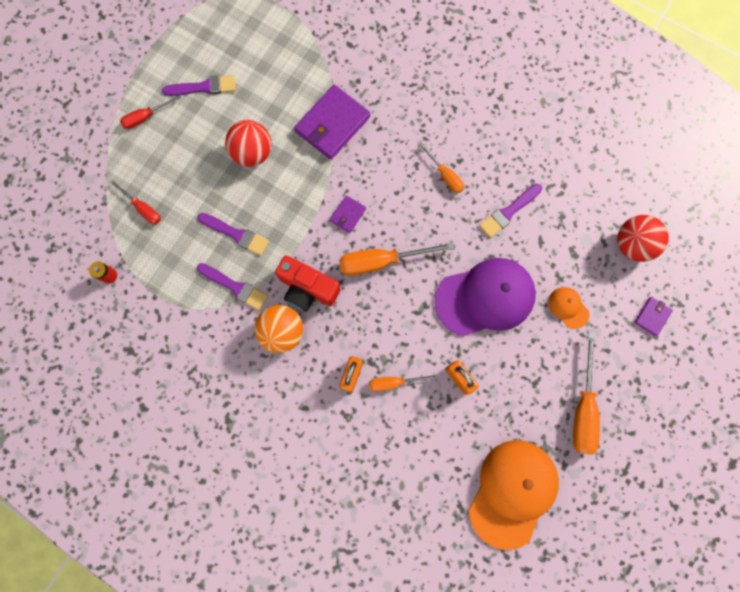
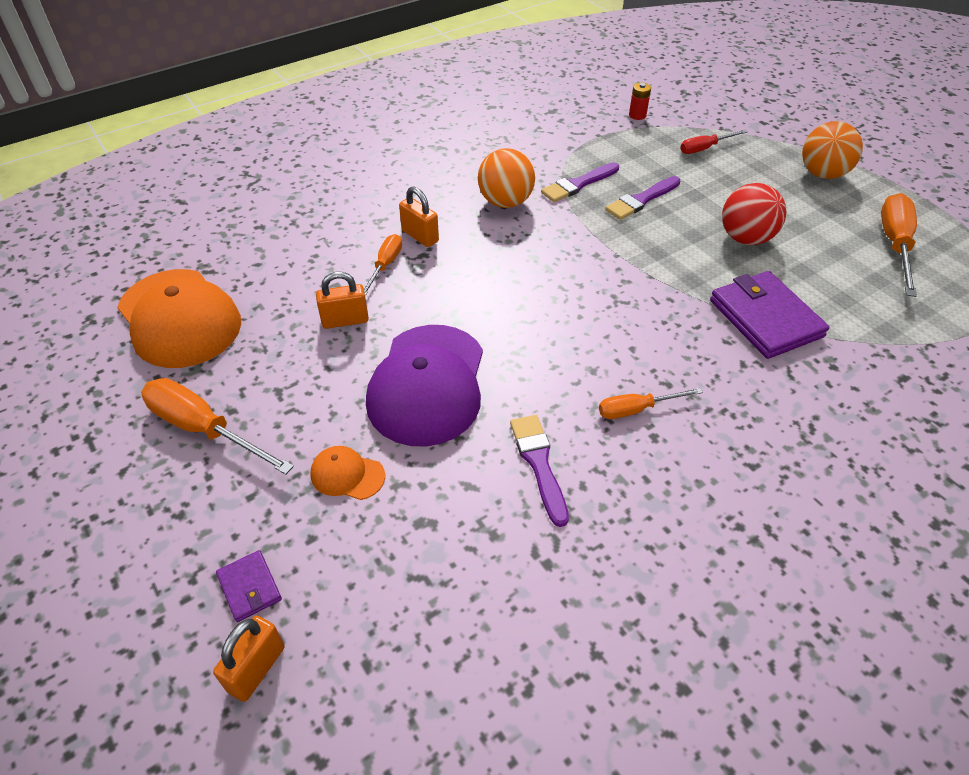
camera: 115 degrees right, 30 degrees down
(146, 117) = (822, 174): red screwdriver -> orange ball
(203, 87) = (855, 223): purple brush -> none
(307, 289) = (543, 233): red camera -> none
(348, 215) = (621, 292): purple wallet -> none
(381, 261) = (541, 302): orange screwdriver -> orange screwdriver (895, 245)
(568, 307) = (347, 475): orange cap -> orange cap turned 150 degrees counterclockwise
(632, 244) = (384, 621): red ball -> none
(683, 288) = (256, 669): none -> orange padlock

